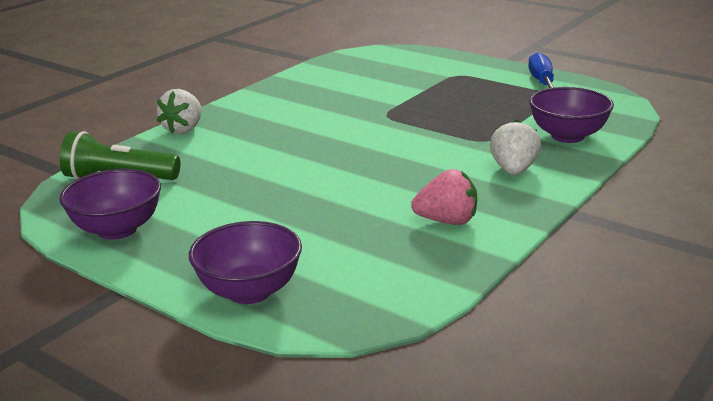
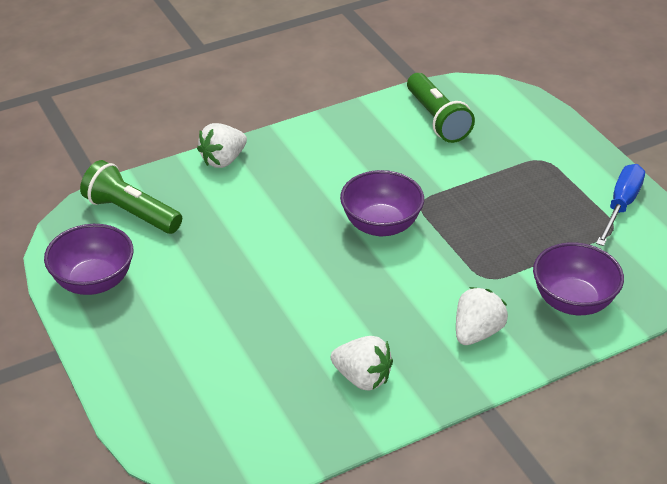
camera: 25 degrees right, 15 degrees up
(249, 291) = (148, 398): purple bowl -> purple bowl (381, 225)
(352, 72) = (437, 119): none -> green flashlight
(447, 221) = (362, 378): pink strawberry -> white strawberry

